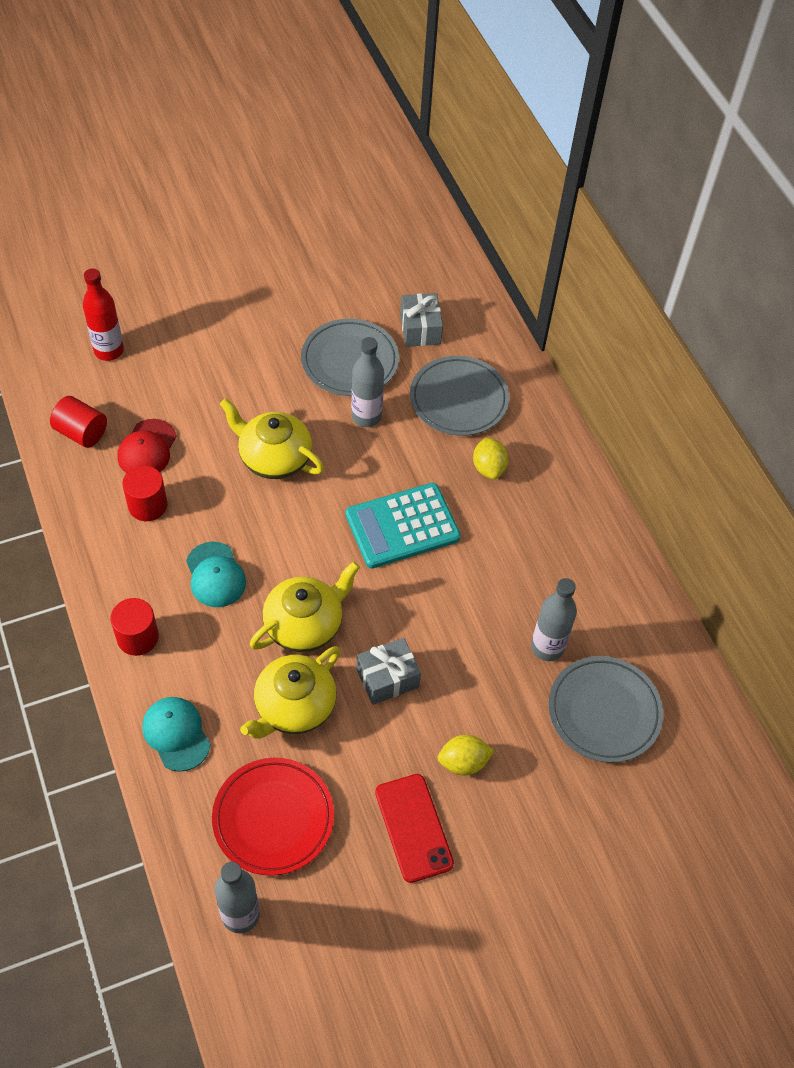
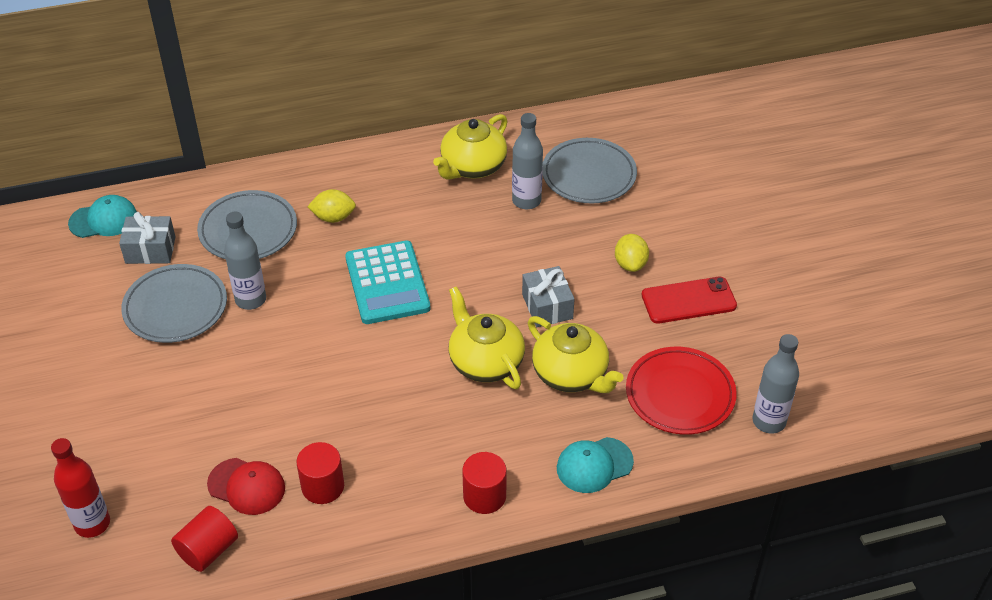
camera: 80 degrees left, 10 degrees down
(215, 575) = (420, 429): turquoise cap -> turquoise cap (103, 220)
(274, 458) = (285, 376): yellow teapot -> yellow teapot (472, 167)

